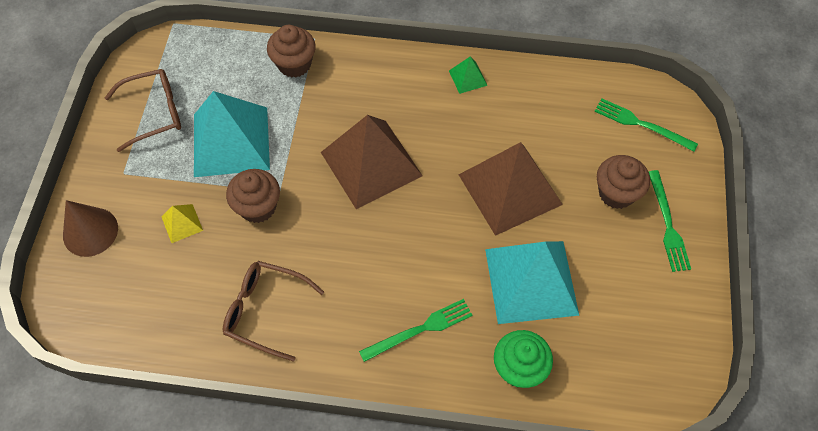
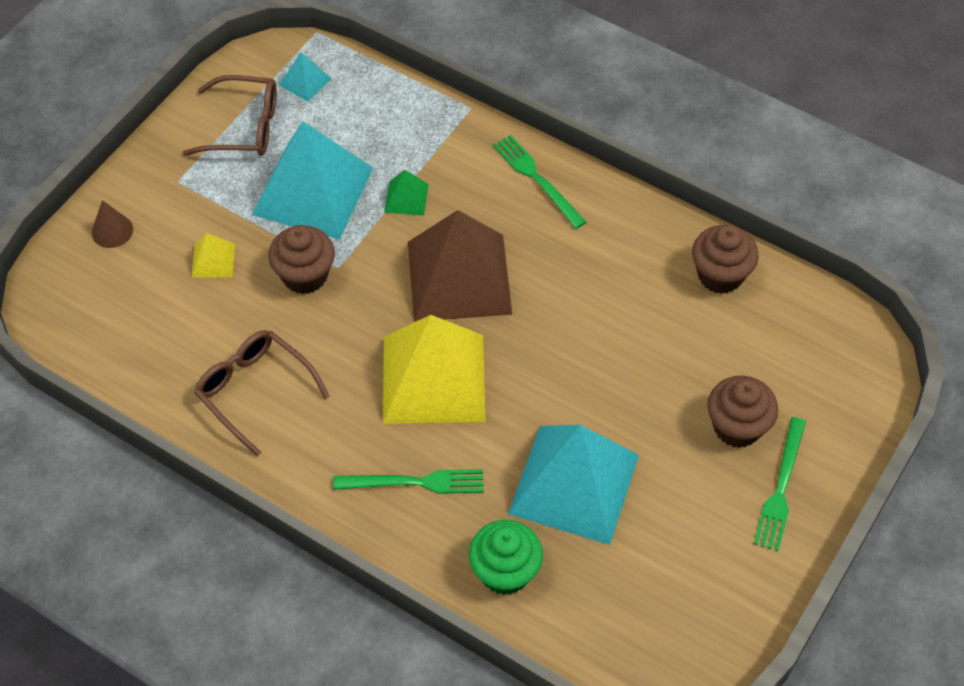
camera: 25 degrees right, 5 degrees down
(90, 231) = (112, 231): brown cone -> brown cone, size x0.63
(183, 62) = (305, 81): none -> turquoise pyramid
(294, 64) = (430, 130): brown cupcake -> brown cupcake (720, 275)
(392, 245) = (433, 378): none -> yellow pyramid
(468, 78) = (630, 222): green pyramid -> green pyramid (406, 198)
(509, 189) = (607, 370): brown pyramid -> none
(641, 124) = (818, 359): green fork -> green fork (537, 179)

